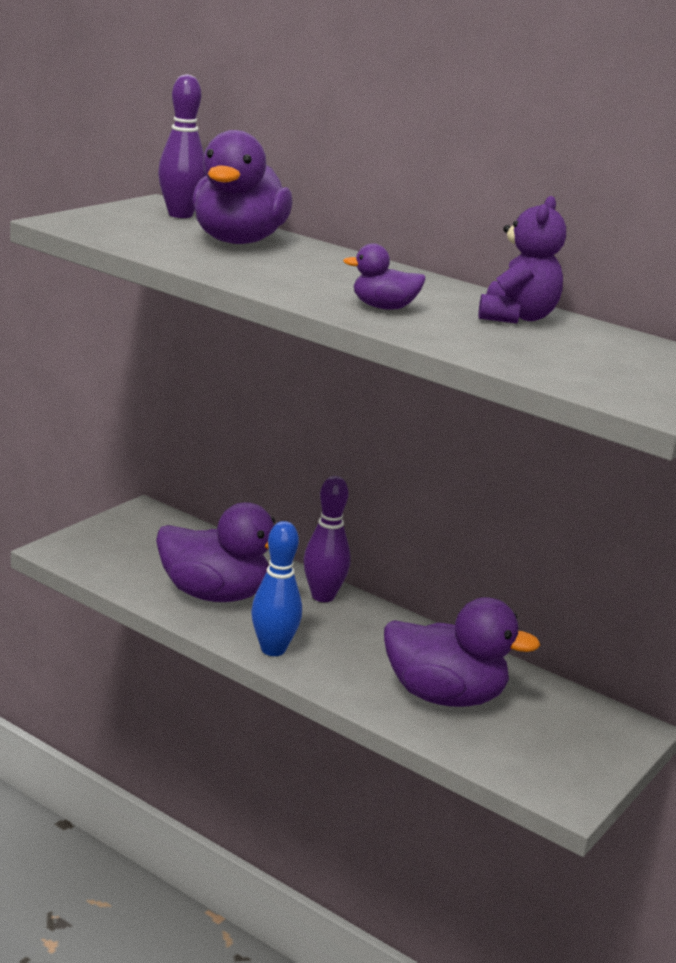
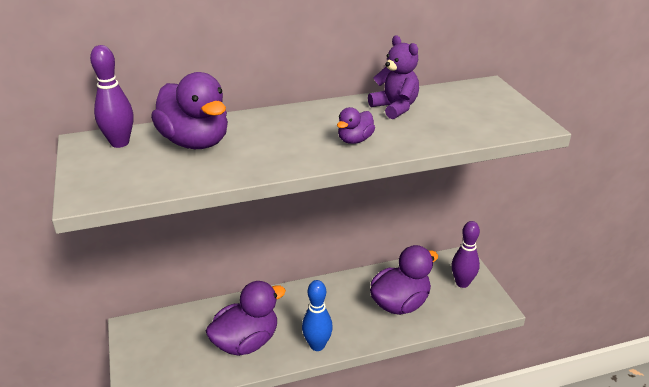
camera: 50 degrees left, 10 degrees up
(323, 596) = (283, 299): purple bowling pin -> purple bowling pin (462, 283)

